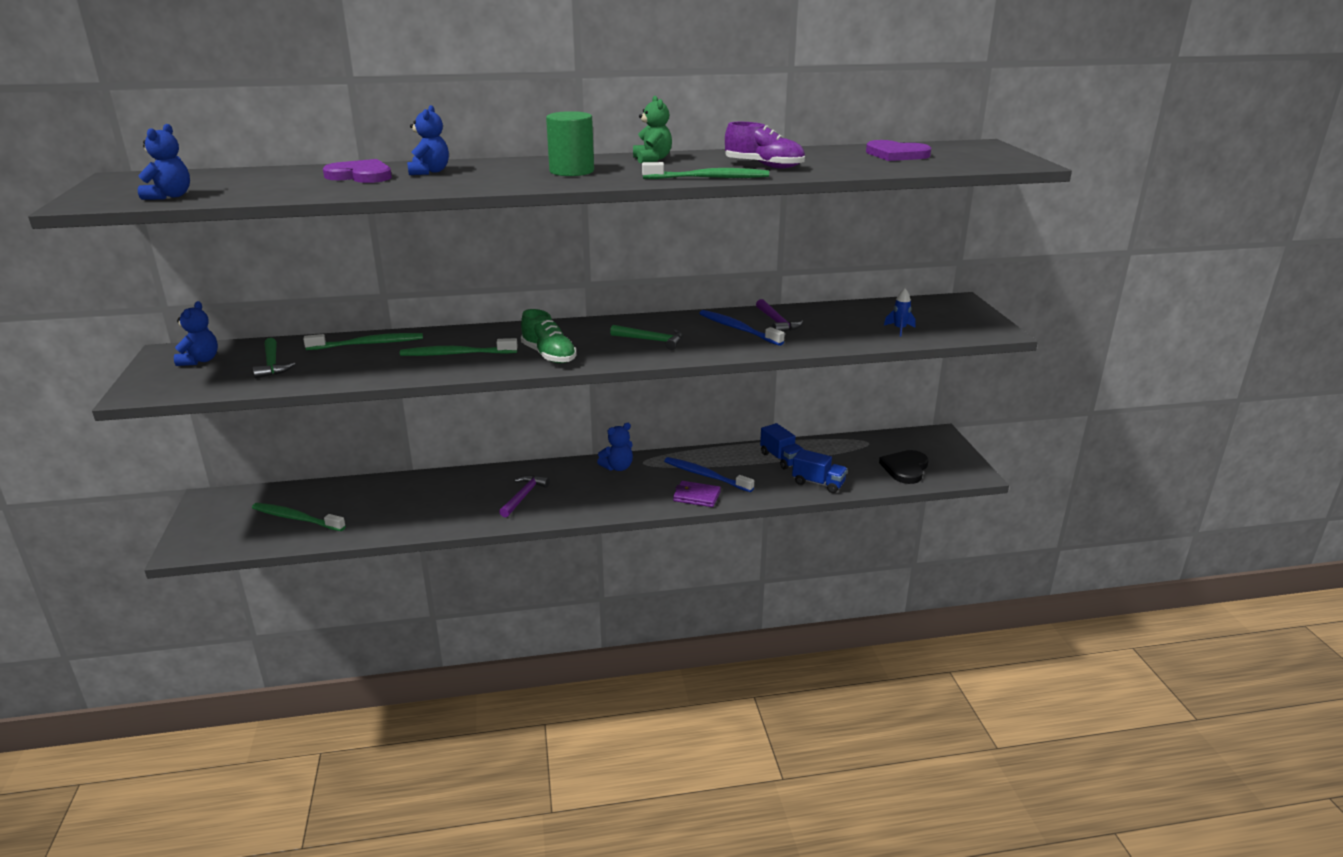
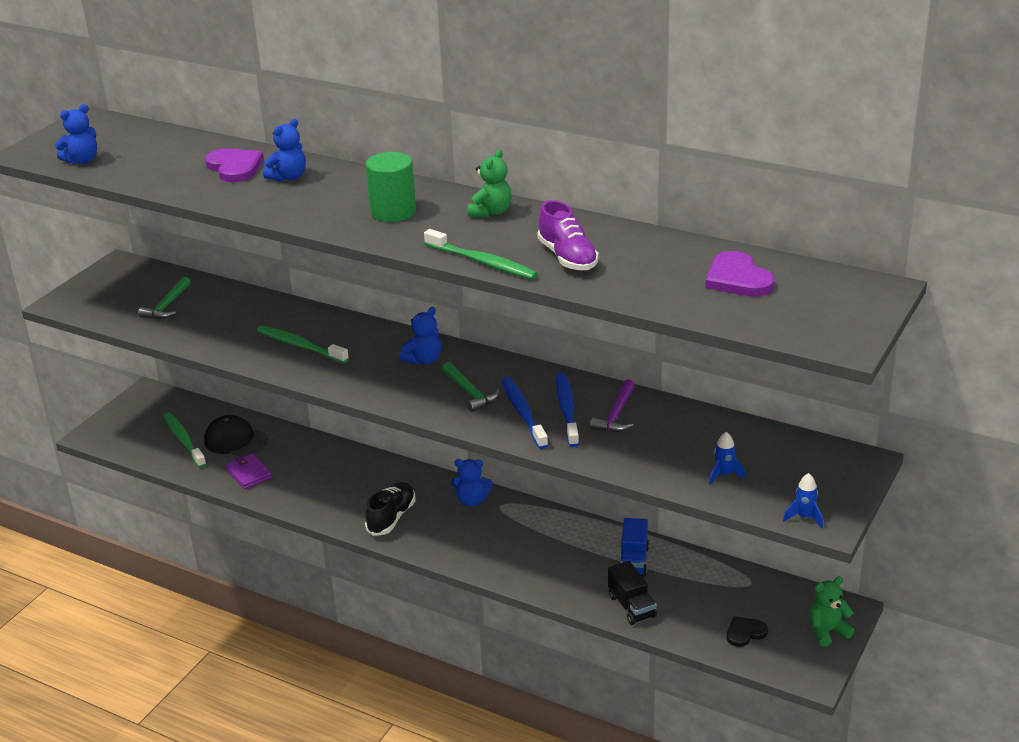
camera: 40 degrees right, 5 degrees up
(200, 360) = (129, 282): blue teddy bear -> blue teddy bear (424, 360)
(352, 501) = (236, 441): none -> black cap
(368, 344) = (253, 307): green toothbrush -> none
(523, 496) = (361, 496): purple hammer -> none
(549, 355) = (365, 377): green shoe -> none
(568, 500) = (391, 518): none -> black shoe
(696, 496) = (501, 566): purple wallet -> purple wallet (249, 474)
(706, 476) = (538, 547): blue toothbrush -> blue toothbrush (523, 413)
(818, 483) = (632, 606): blue truck -> black truck
(905, 468) = (745, 633): black heart -> black heart, size x0.63
(947, 449) = (827, 631): none -> green teddy bear
(982, 333) = (804, 517): none -> blue rocket

